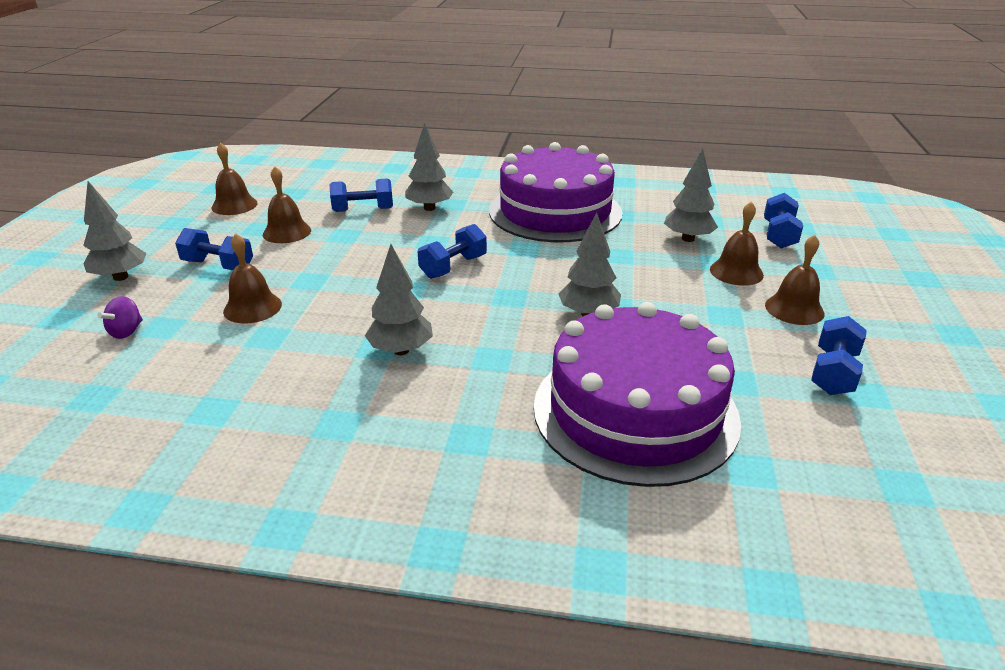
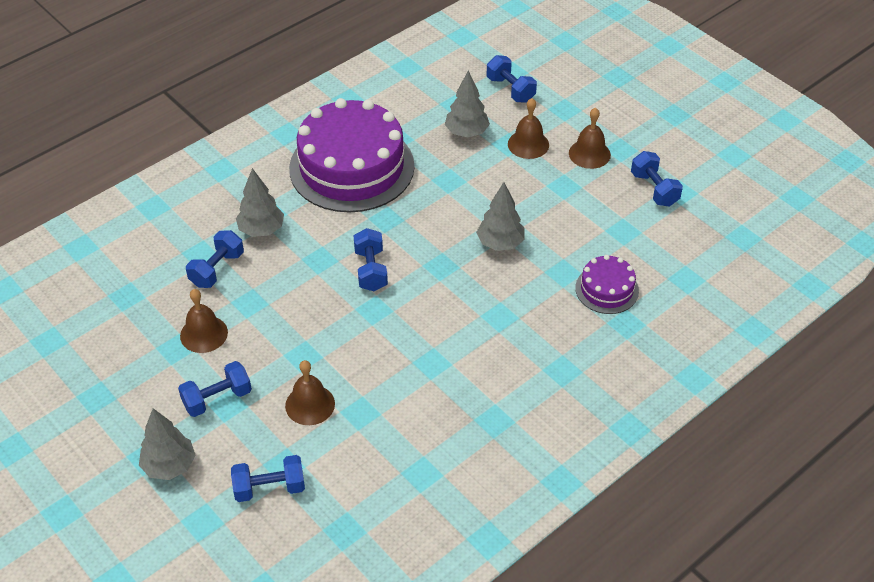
camera: 50 degrees left, 15 degrees up
(126, 332) = (269, 488): purple spinning top -> blue dumbbell
(234, 205) = (106, 345): brown bell -> none
(401, 350) = (447, 353): grey tree -> none
(635, 411) = (607, 289): purple cake -> purple cake, size x0.46

